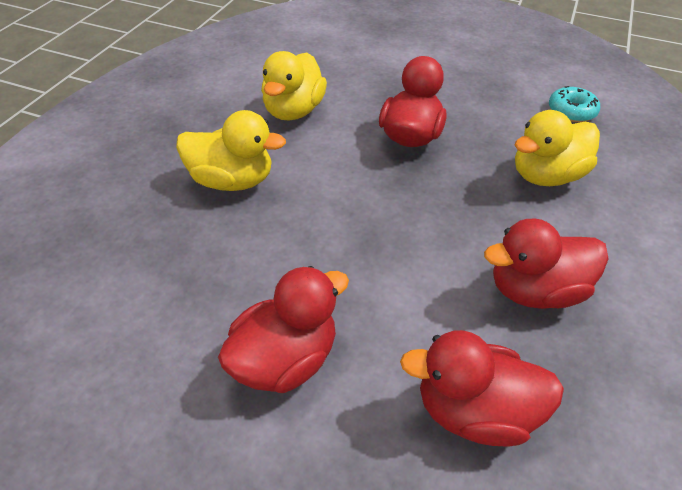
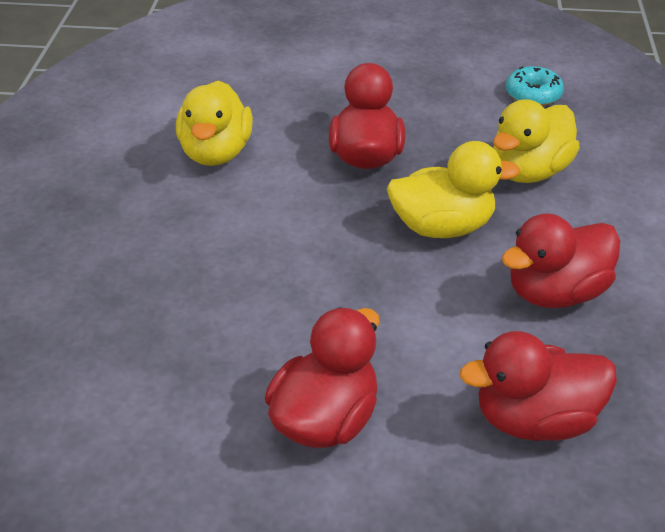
camera: 15 degrees left, 5 degrees down
(232, 181) = (179, 248): yellow duck -> yellow duck (442, 227)

